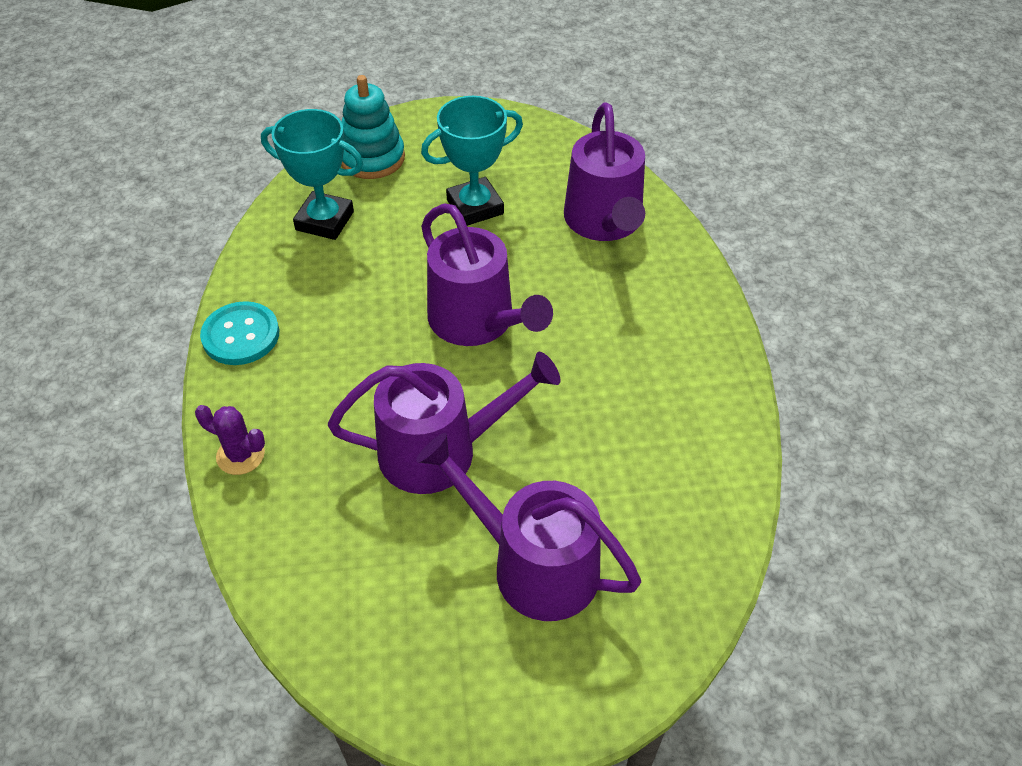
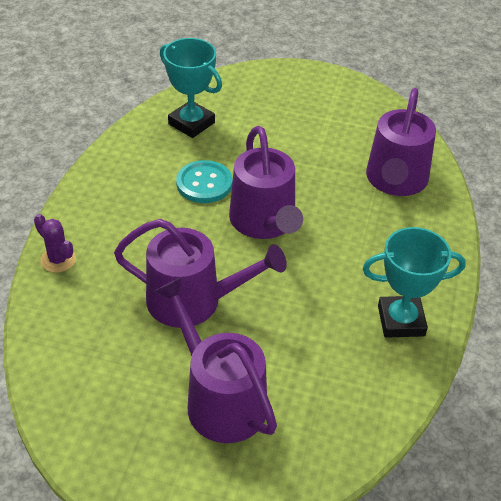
camera: 20 degrees right, 5 degrees down
(241, 335) = (97, 182): turquoise button -> turquoise button (204, 183)
(372, 158) = (246, 90): turquoise stacking toy -> none
(475, 207) = (303, 143): turquoise trophy -> turquoise trophy (401, 321)

